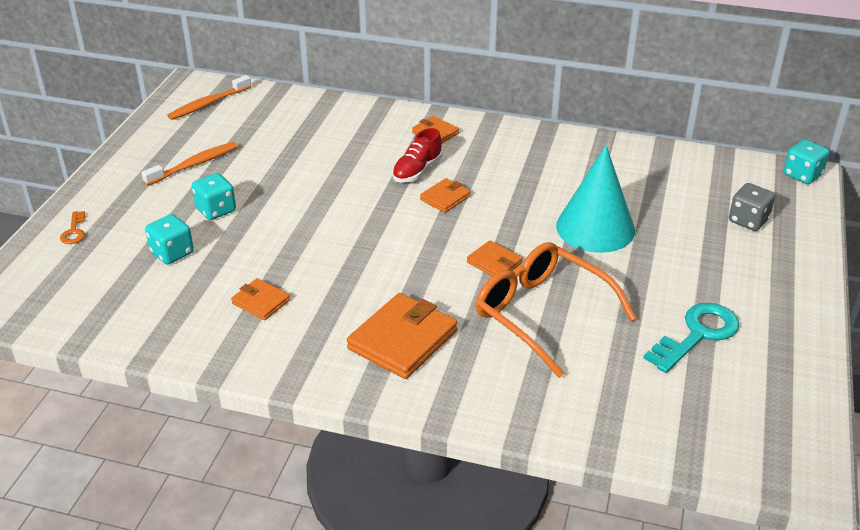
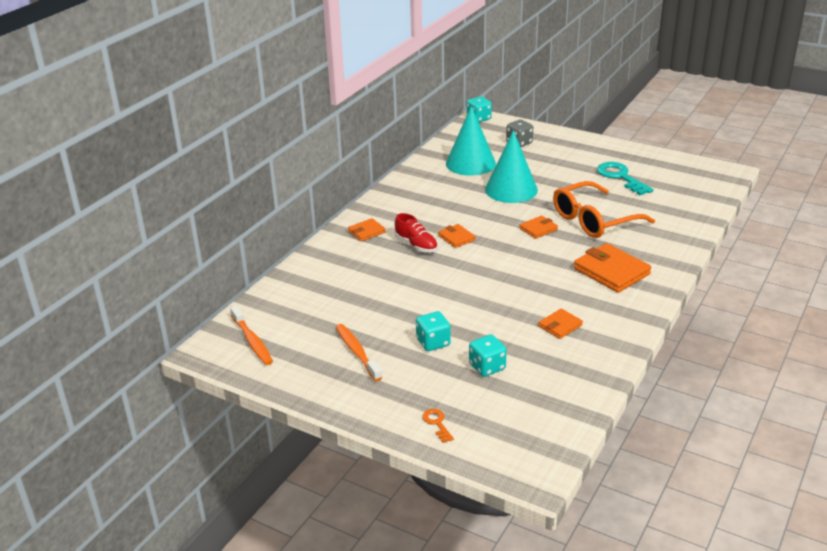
camera: 75 degrees left, 5 degrees down
(74, 231) = (437, 423): orange key -> orange key turned 120 degrees counterclockwise
(653, 185) = (470, 163): none -> turquoise cone

